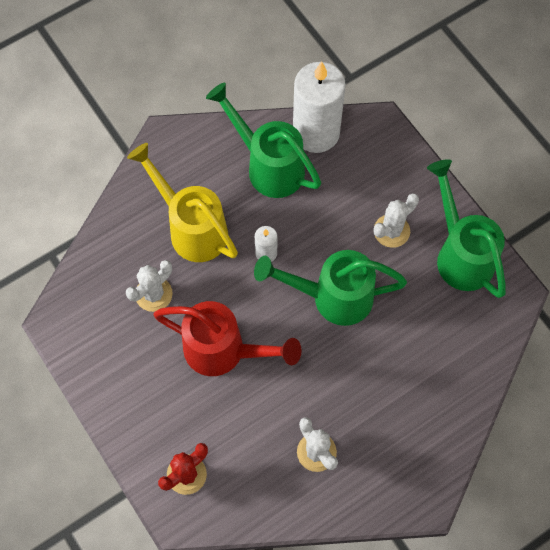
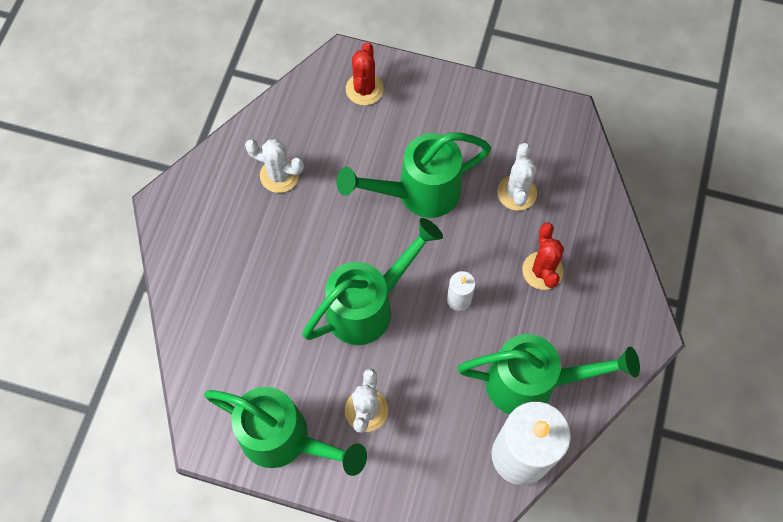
camera: 140 degrees right, 0 degrees up
(191, 227) = (542, 270): yellow watering can -> red cactus
(224, 351) = (418, 193): red watering can -> green watering can

